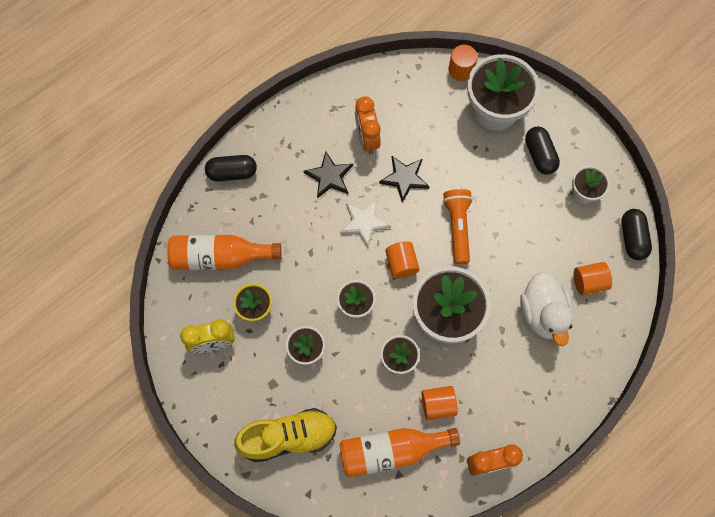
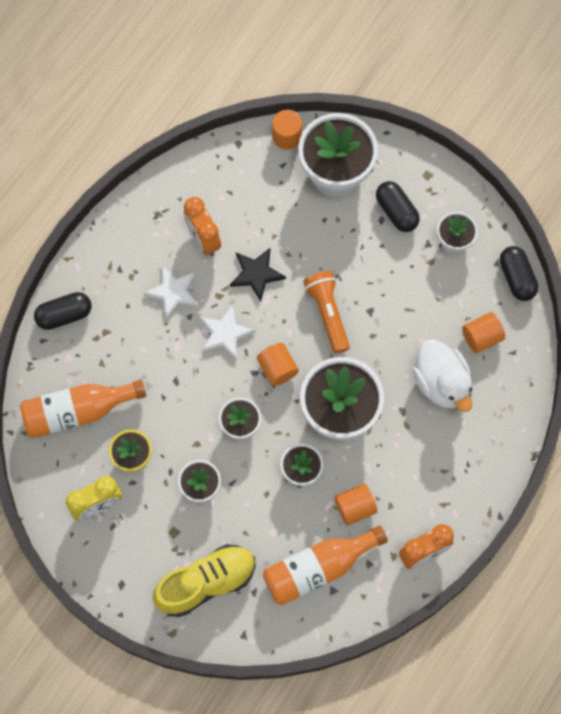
camera: 15 degrees left, 0 degrees up
(329, 176) = (173, 292): black star -> white star

